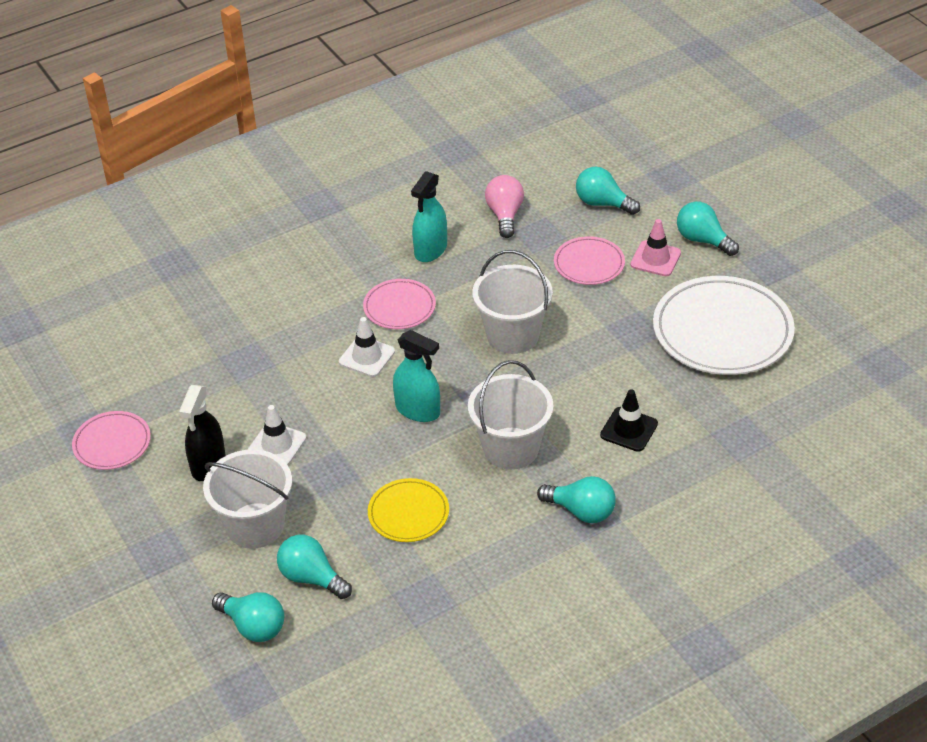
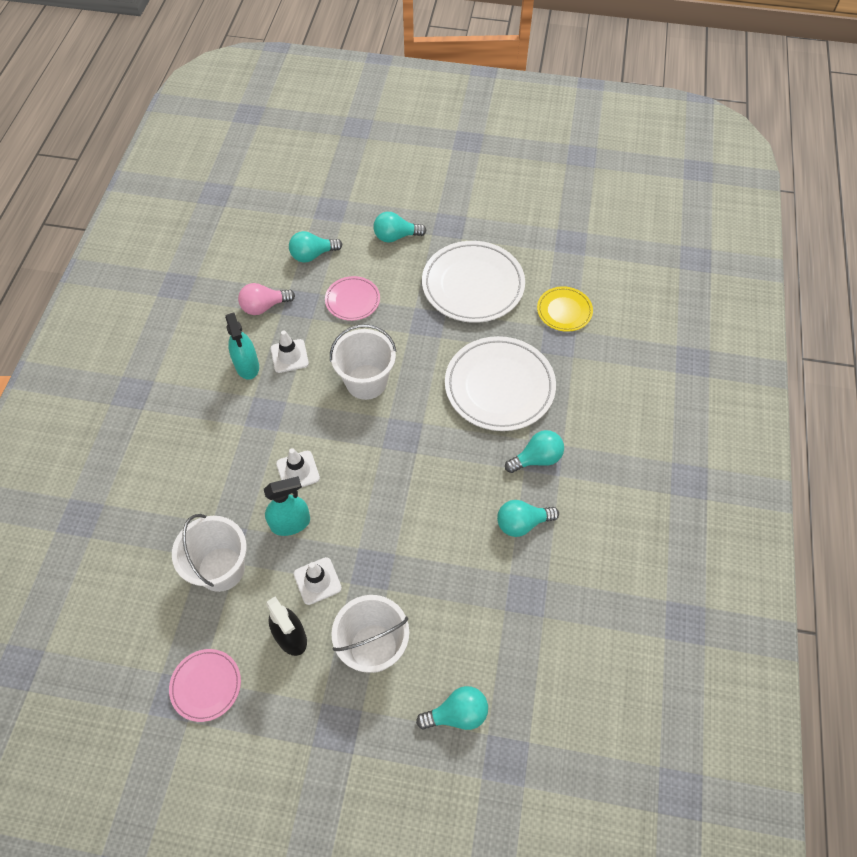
camera: 50 degrees left, 15 degrees up
(311, 577) = (449, 646): turquoise light bulb -> turquoise light bulb (522, 523)
(399, 307) = (276, 420): pink plate -> none
(408, 513) = (450, 550): yellow plate -> yellow plate (564, 311)
(418, 410) = (372, 478): turquoise spray bottle -> turquoise spray bottle (290, 523)
(475, 268) = (289, 356): none -> white traffic cone
(505, 215) = (264, 306): pink light bulb -> pink light bulb turned 60 degrees counterclockwise
(511, 448) = (454, 455): white bucket -> white bucket (221, 569)
(629, 429) = (499, 386): black traffic cone -> white plate
(655, 259) = (385, 268): pink traffic cone -> none

